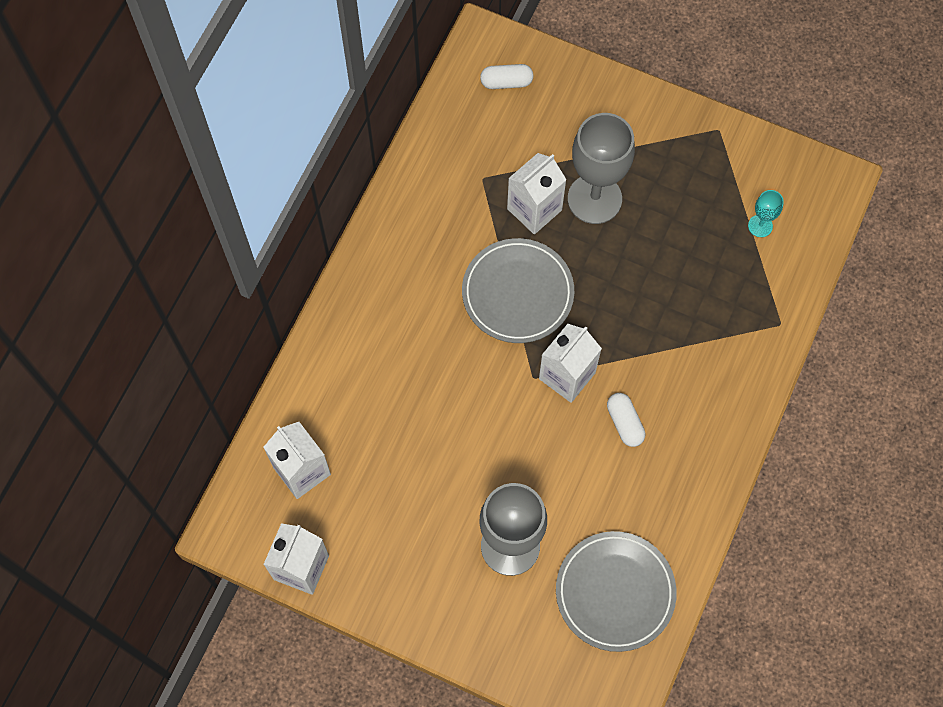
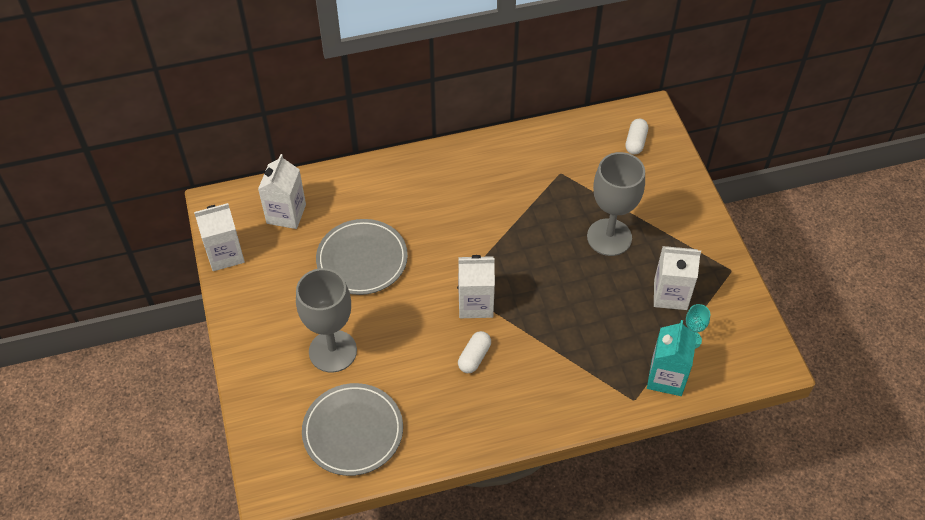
camera: 50 degrees right, 15 degrees down
(506, 82) = (635, 142): white capsule -> white capsule turned 60 degrees clockwise
(517, 293) = (504, 241): grey plate -> grey plate (362, 259)
(534, 209) = (568, 212): white carton -> white carton (670, 294)
(780, 279) = (666, 377): none -> turquoise carton

